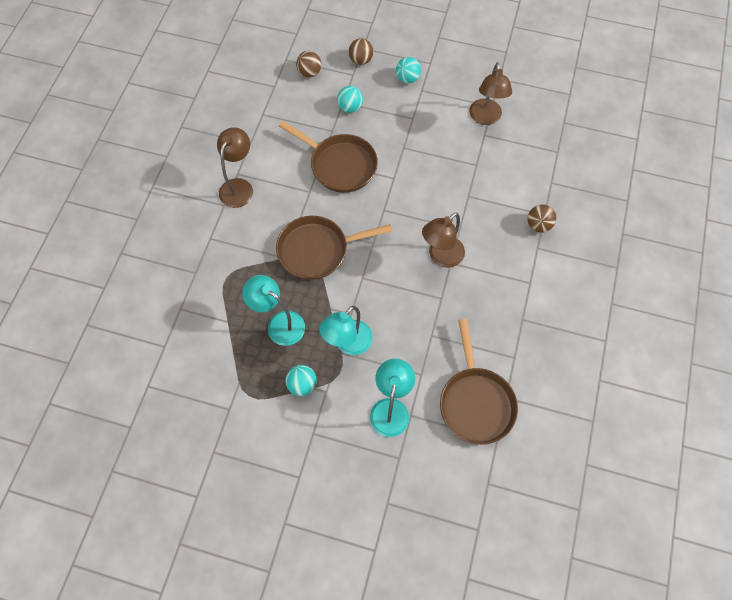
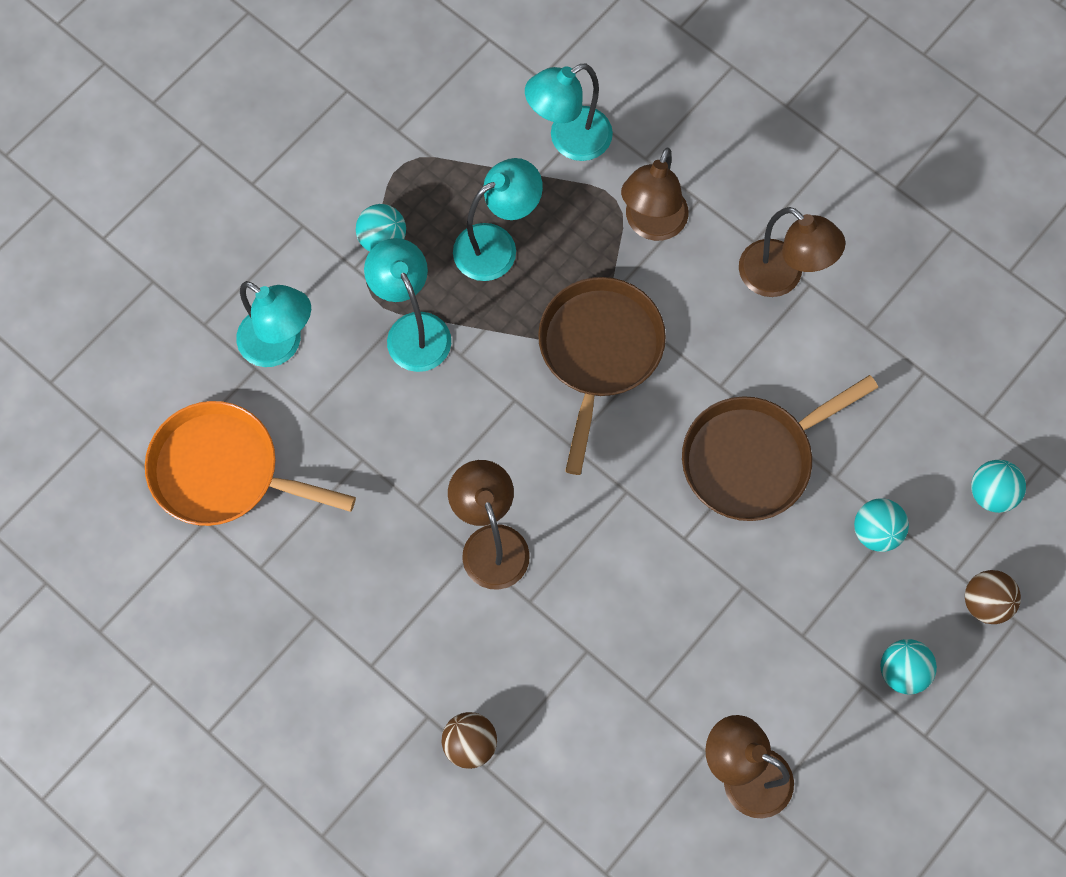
camera: 115 degrees right, 5 degrees up
(199, 314) = (569, 140): none -> turquoise lamp
(234, 254) = (651, 225): none -> brown lamp
(309, 73) = (991, 493): brown ball -> turquoise ball
(475, 402) = (224, 471): brown pan -> orange pan

